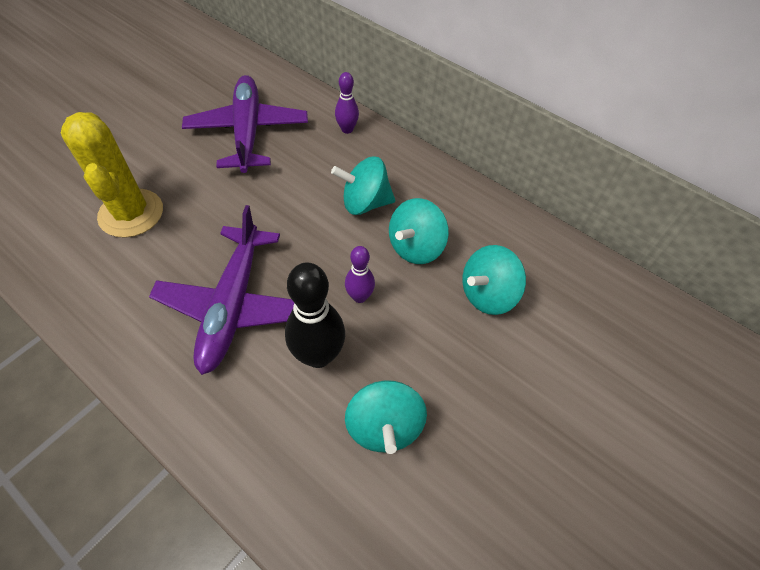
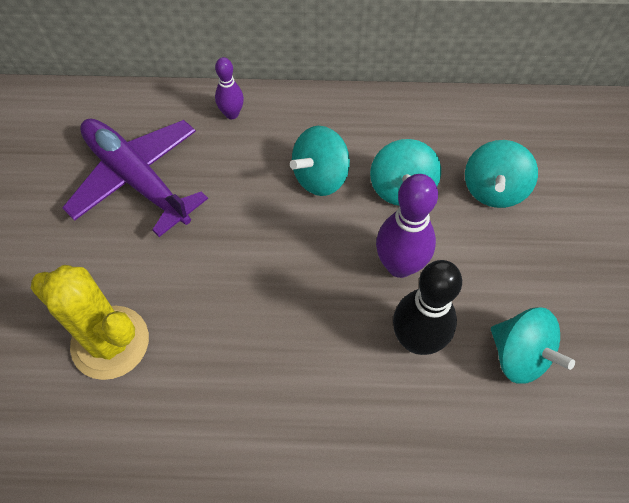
camera: 35 degrees left, 5 degrees up
(233, 304) = (302, 353): purple plane -> none
(359, 296) = (399, 265): purple bowling pin -> purple bowling pin, size x1.77

